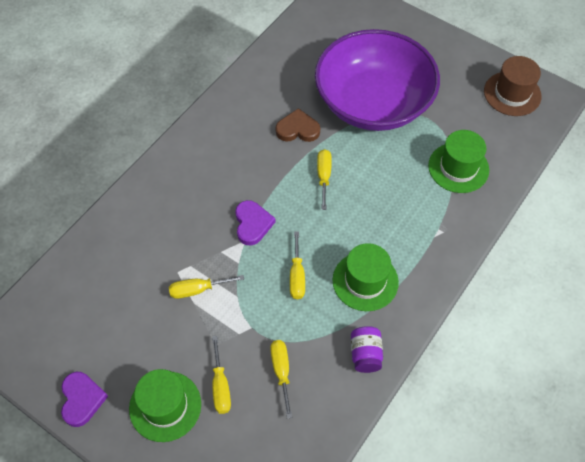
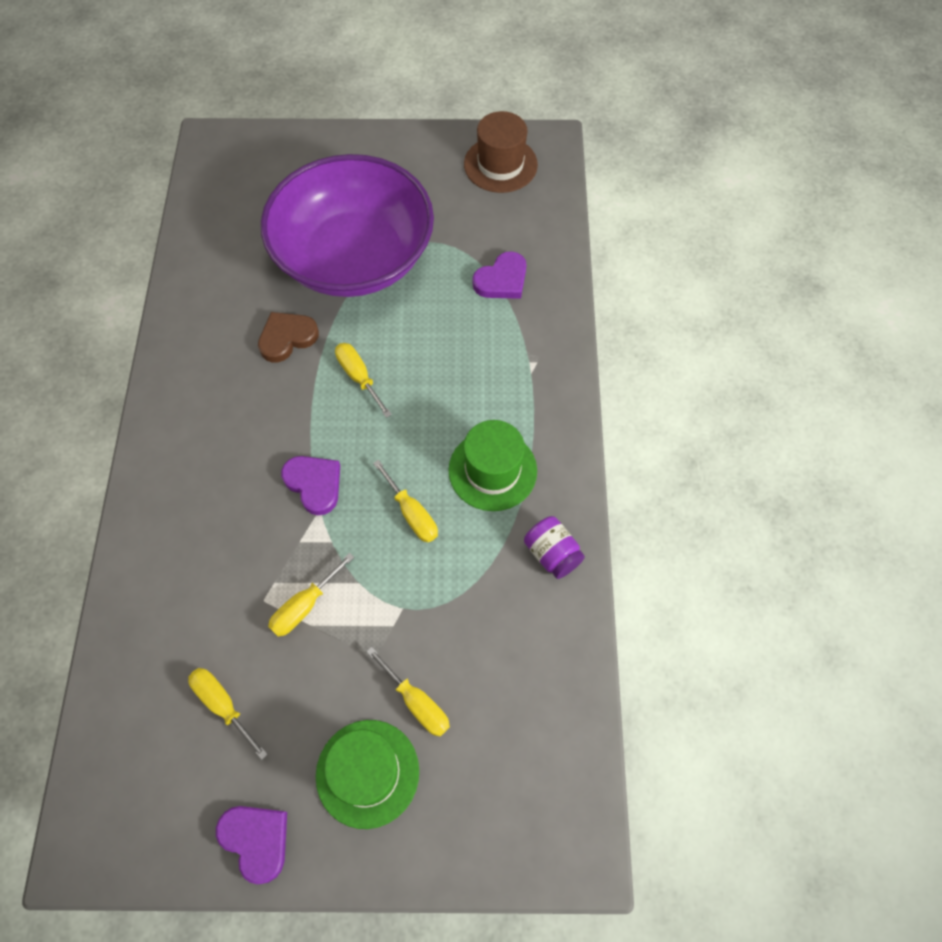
camera: 35 degrees left, 5 degrees up
(281, 371) = (474, 636): yellow screwdriver -> yellow screwdriver (223, 705)
(458, 168) = (502, 280): green hat -> purple heart

